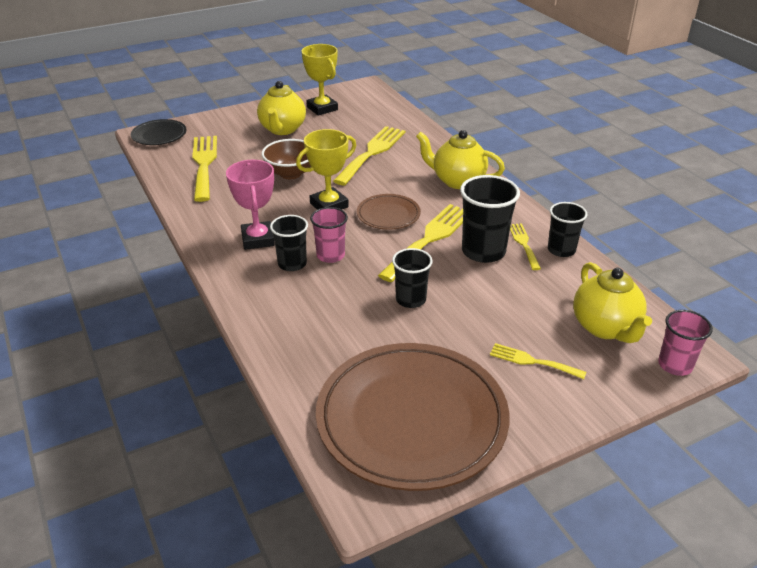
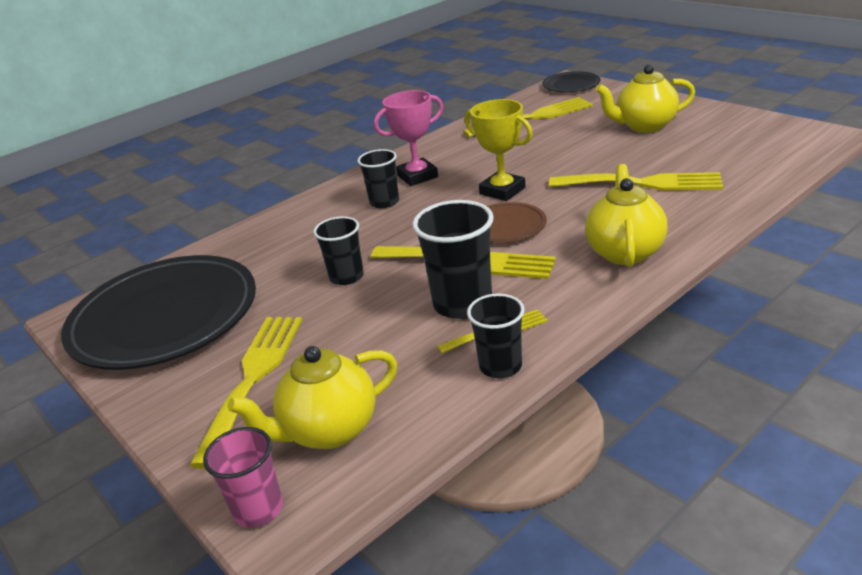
camera: 80 degrees right, 5 degrees down
(290, 173) = (551, 156): brown bowl -> none
(322, 108) = (723, 129): yellow trophy -> none
(330, 255) = (407, 216): pink cup -> none
(411, 419) = (165, 318): brown plate -> black plate
(532, 361) = (253, 377): yellow fork -> yellow fork, size x1.88

